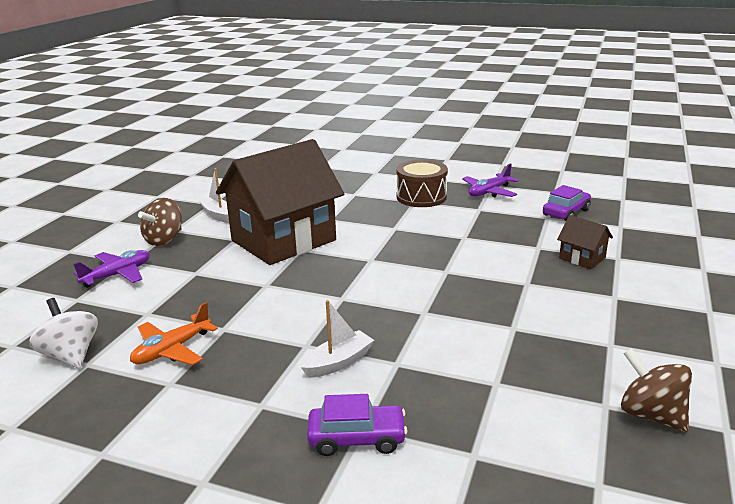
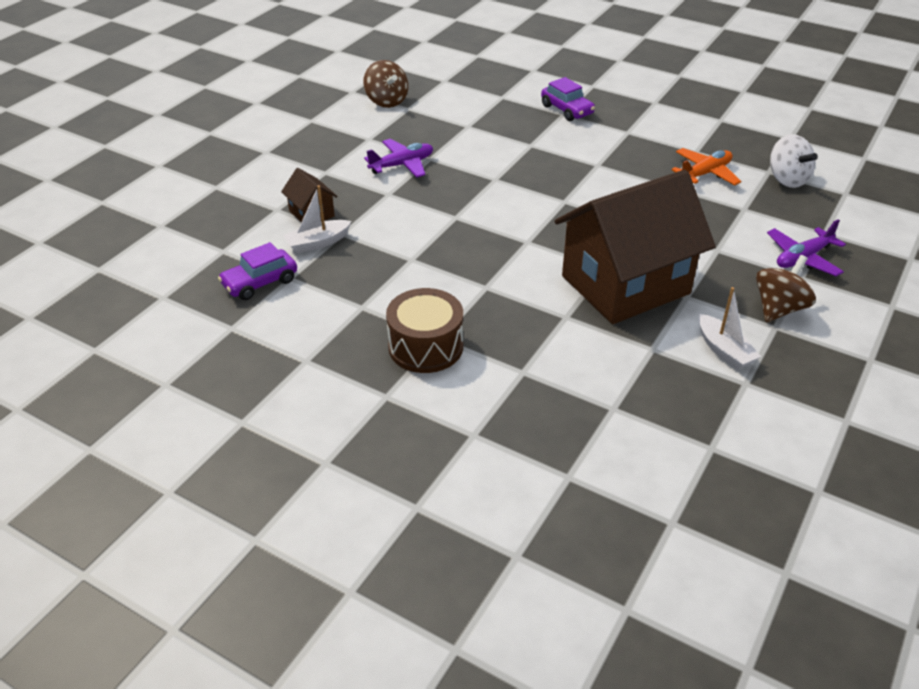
camera: 170 degrees left, 15 degrees up
(338, 362) = (573, 150): white boat -> white boat (318, 243)
(357, 438) = (567, 110): purple car -> purple car turned 135 degrees counterclockwise
(489, 192) = (323, 342): purple plane -> purple plane (402, 165)

